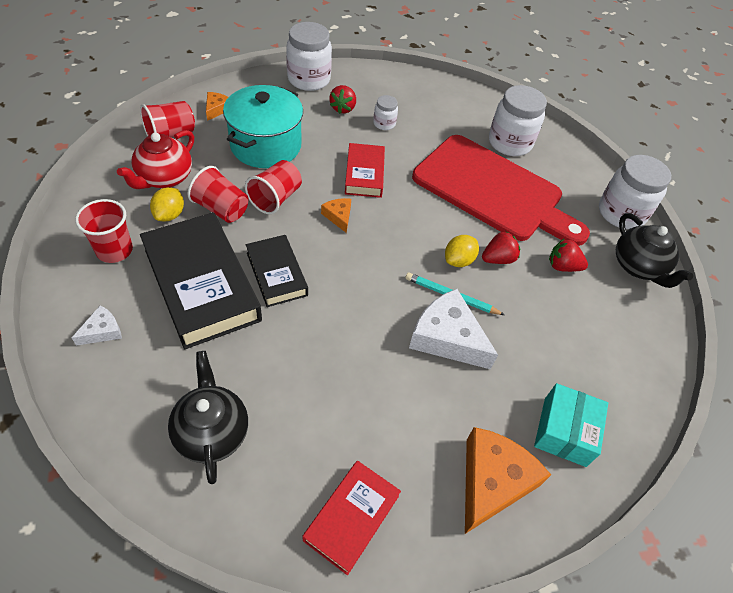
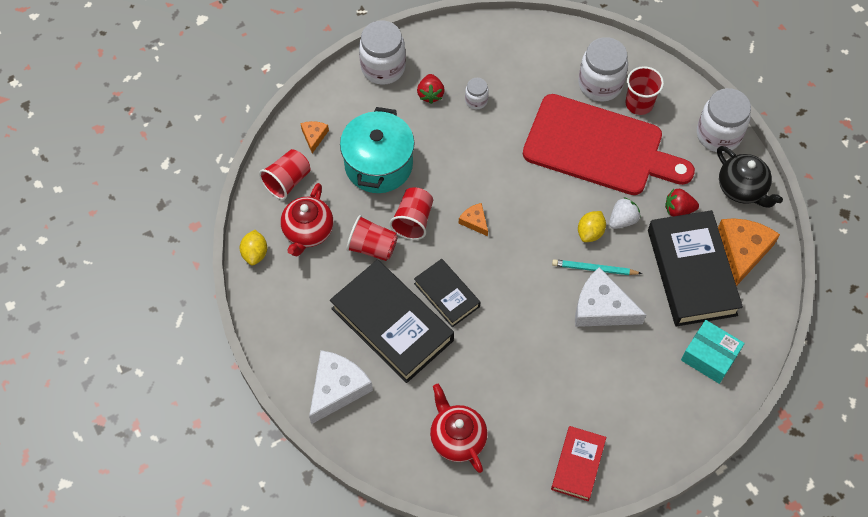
camera: 10 degrees left, 10 degrees up
(102, 331) = (337, 388): white cheese -> white cheese, size x2.01
(114, 250) = (306, 316): red cup -> red cup (639, 104)
(170, 215) = (332, 267): yellow lemon -> yellow lemon (255, 253)
(212, 432) = (457, 438): black teapot -> red teapot
(364, 174) = (480, 167): red book -> none
(492, 481) = (666, 410): orange cheese -> orange cheese (742, 251)
(498, 259) = (622, 220): red strawberry -> white strawberry
(563, 331) = (691, 272): none -> black book
(564, 431) = (709, 356): turquoise box -> turquoise box turned 60 degrees counterclockwise

